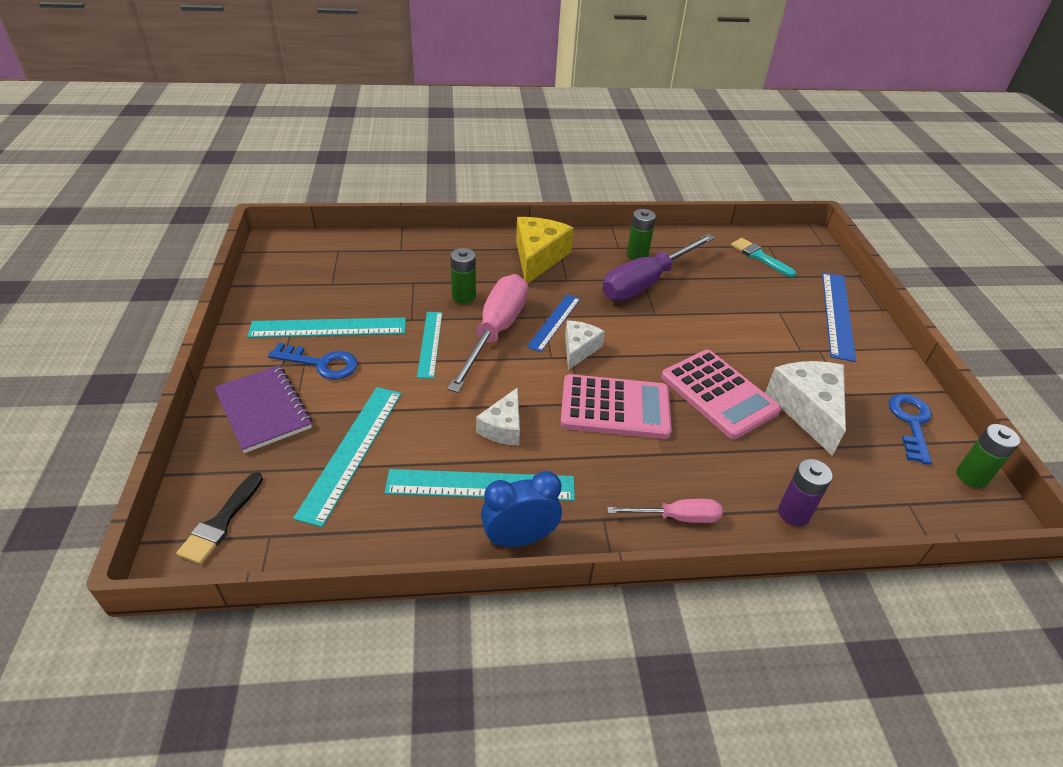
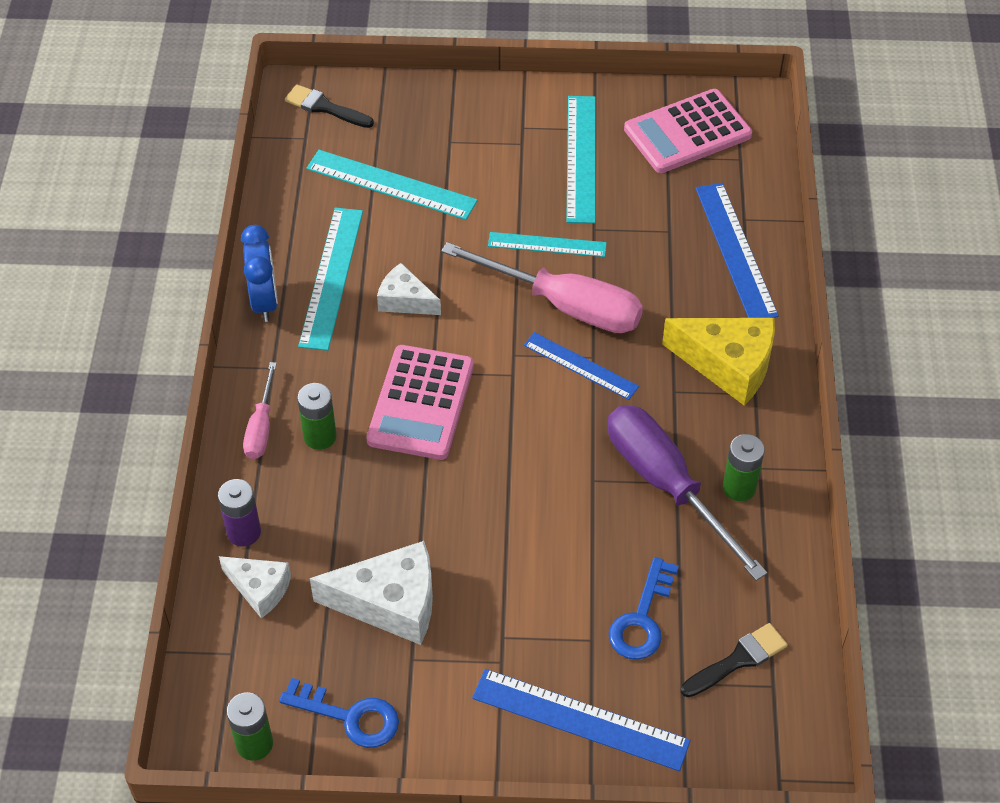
camera: 100 degrees right, 10 degrees up
(263, 410) = (456, 119): purple notebook -> none
(321, 363) = (521, 156): blue key -> blue key (642, 619)
(432, 253) = (735, 251): none -> blue ruler
(463, 297) = (637, 279): green battery -> green battery (320, 436)
(579, 349) = (525, 384): white cheese -> white cheese (260, 589)
(718, 394) = (429, 512): pink calculator -> pink calculator (687, 132)
(759, 257) = (738, 660): turquoise brush -> black brush

